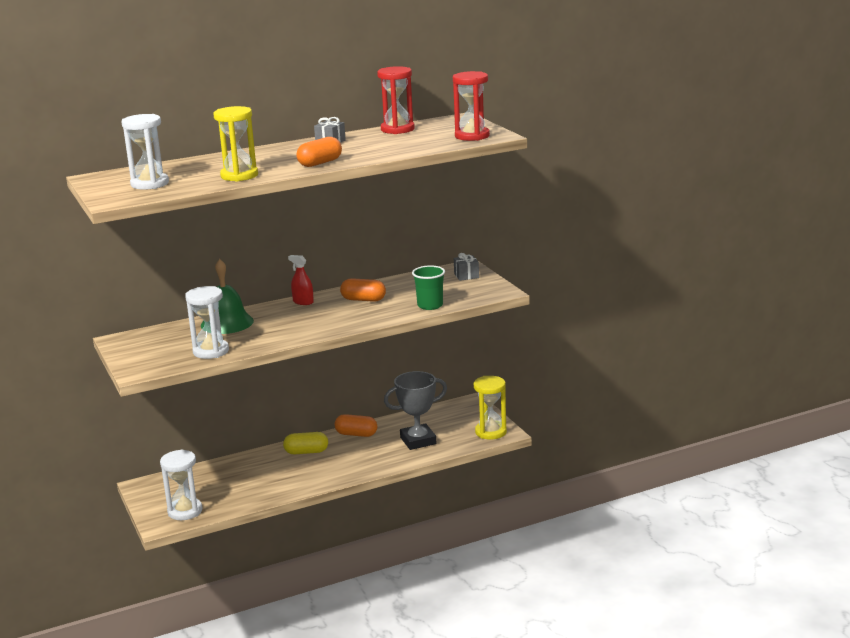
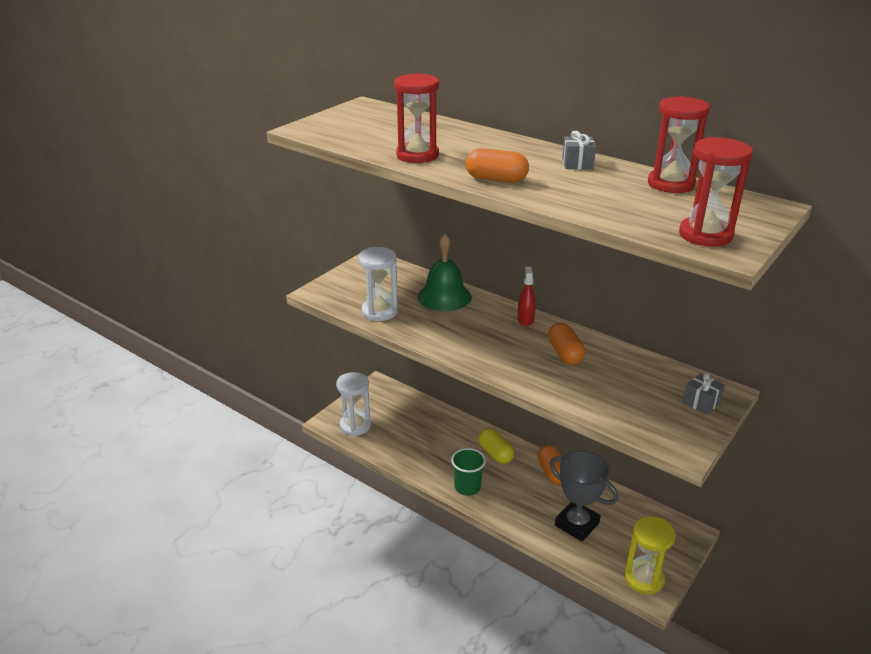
camera: 60 degrees right, 10 degrees up
(150, 184) = (361, 128): white hourglass -> none
(239, 176) = (417, 155): yellow hourglass -> red hourglass
(430, 305) = (593, 405): green cup -> green cup (467, 487)

